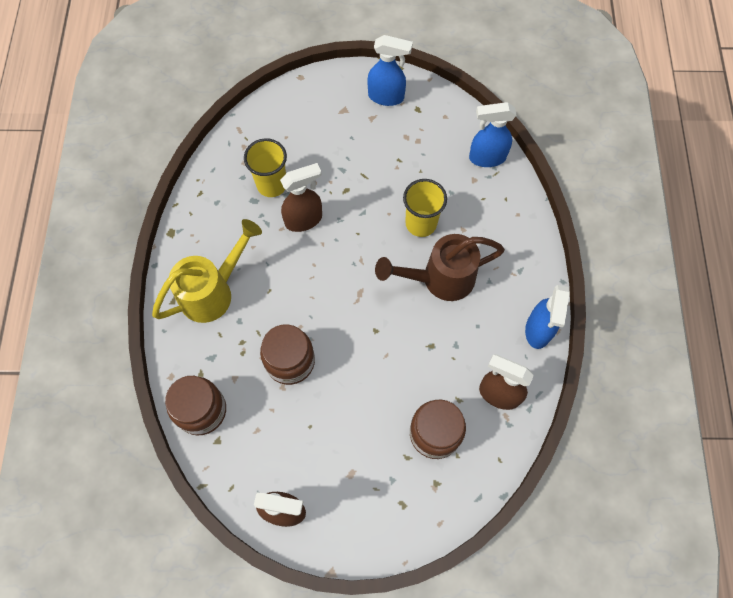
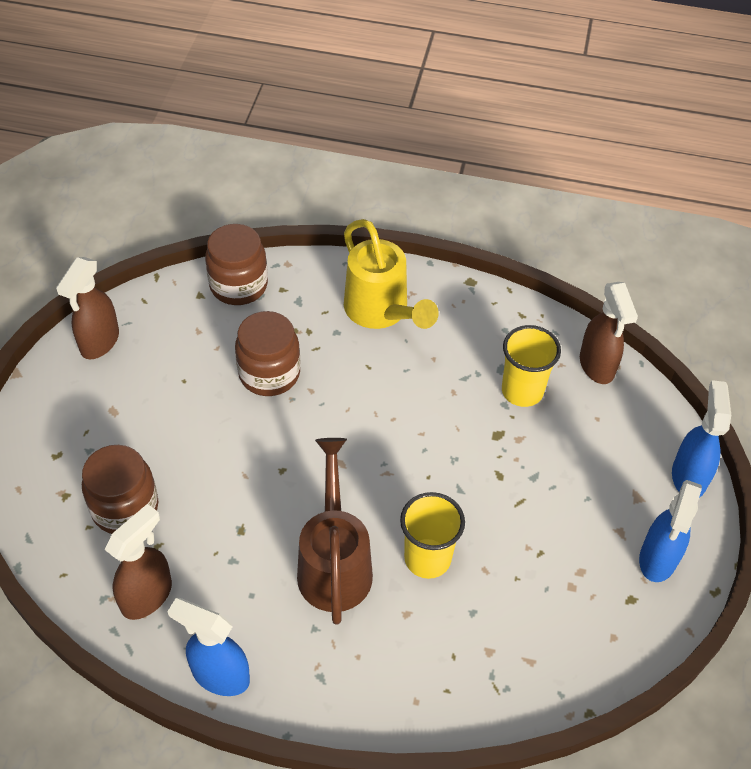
camera: 100 degrees right, 15 degrees down
(304, 220) = (461, 418): brown spray bottle -> brown spray bottle (597, 366)
(486, 158) = (527, 681): blue spray bottle -> blue spray bottle (689, 476)

